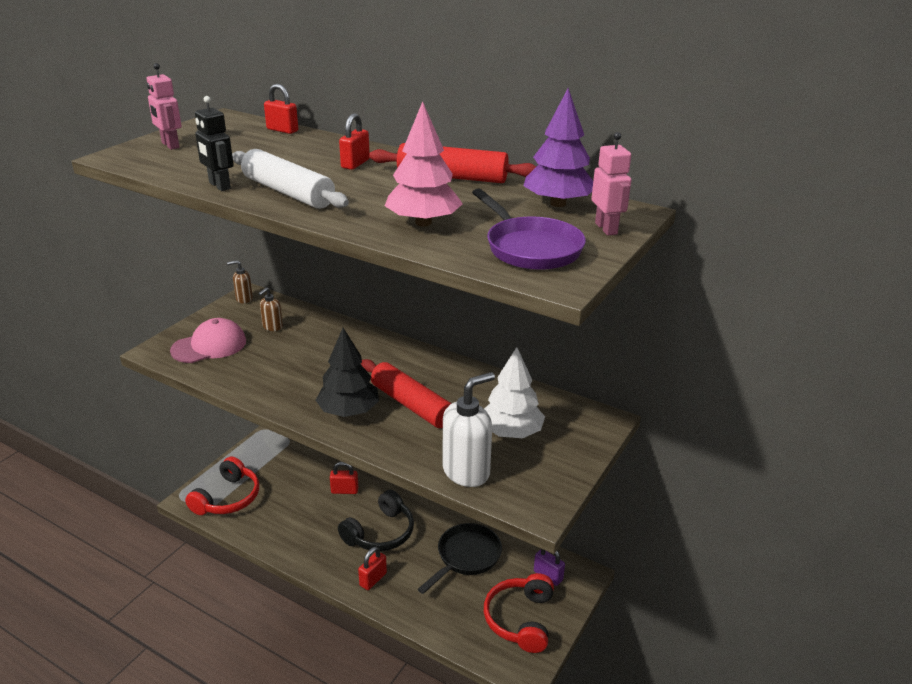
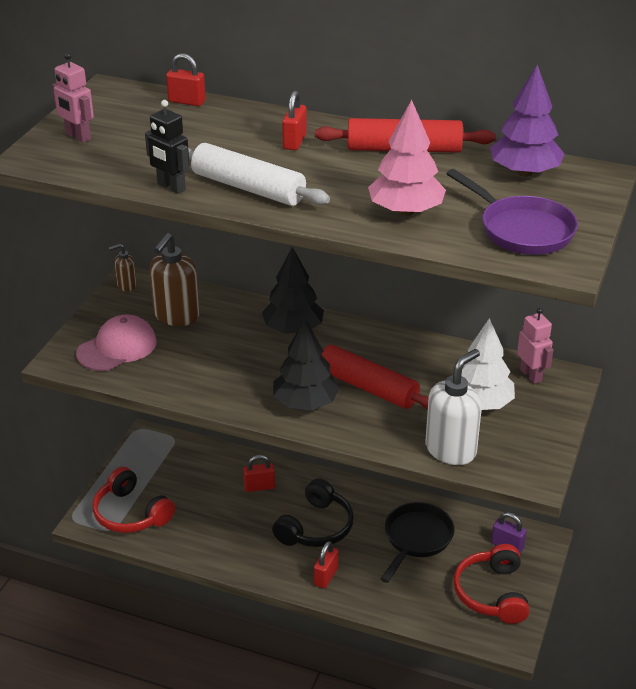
camera: 10 degrees left, 5 degrees up
(228, 498) = (131, 513): red headphones -> red headphones turned 120 degrees clockwise
(272, 327) = (176, 316): brown soap dispenser -> brown soap dispenser, size x1.92
(367, 348) = (293, 329): none -> black tree
(606, 228) = (583, 198): pink robot -> pink robot (531, 375)

